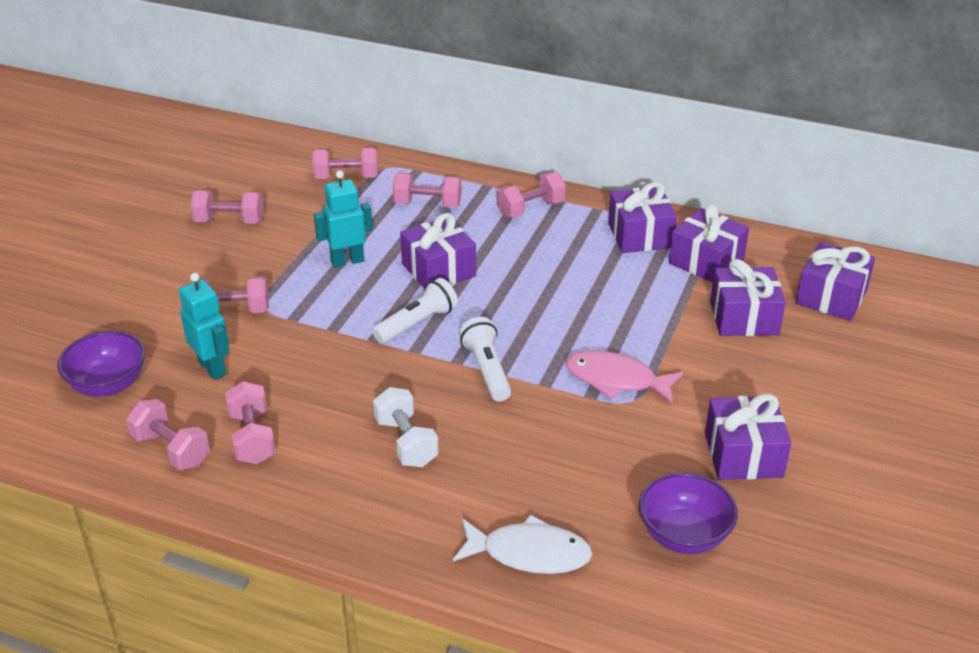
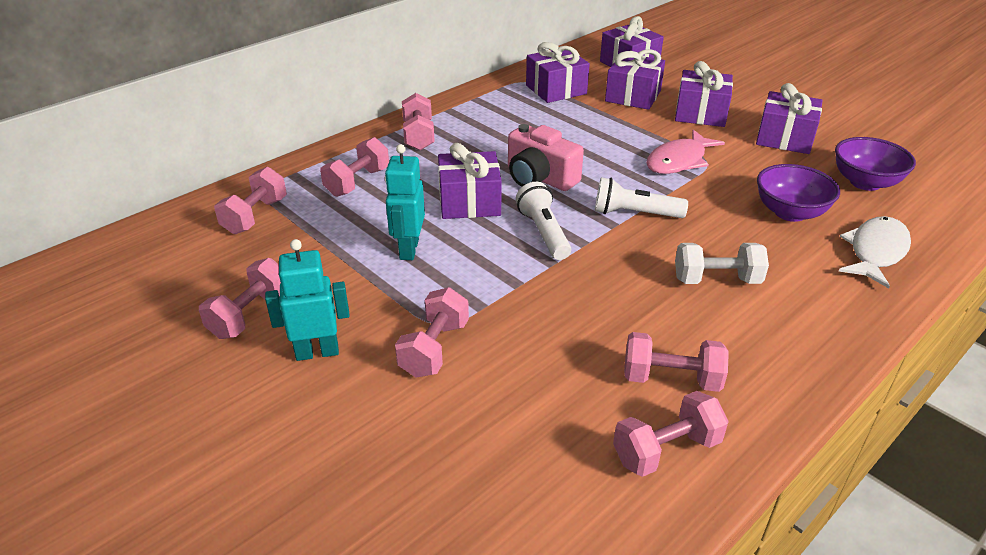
camera: 65 degrees left, 0 degrees up
(108, 385) = (511, 489): purple bowl -> purple bowl (790, 212)
(212, 368) = (532, 386): turquoise robot -> turquoise robot (317, 352)
(509, 297) = (539, 178): none -> pink camera
(640, 235) = (501, 103): purple gift -> purple gift (700, 113)

